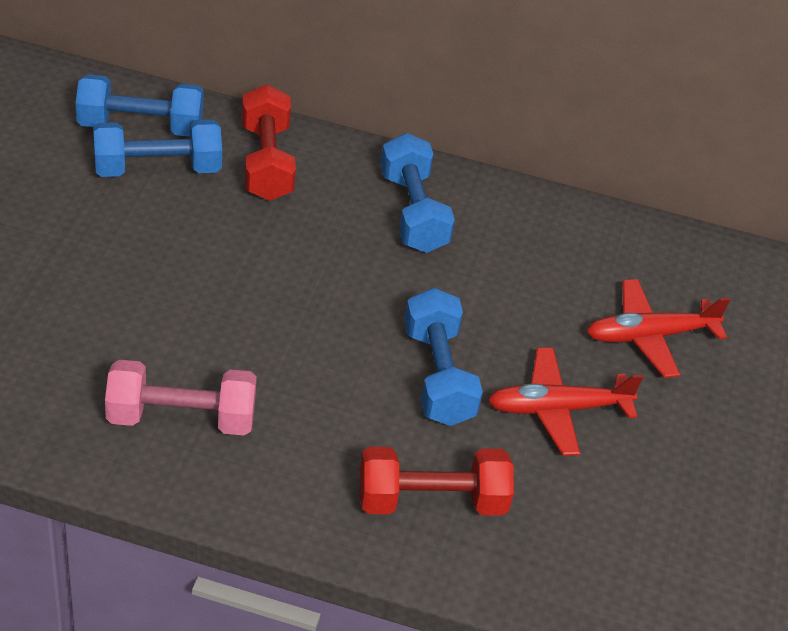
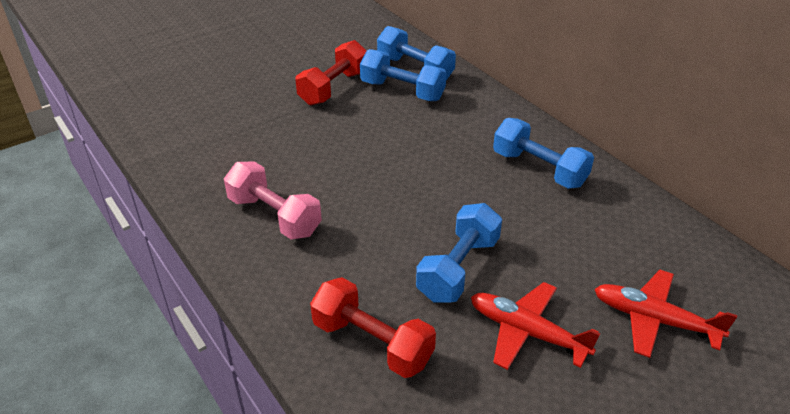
camera: 45 degrees right, 5 degrees down
(267, 162) = (470, 109): red dumbbell -> red dumbbell (334, 88)
(413, 212) = (539, 169): blue dumbbell -> blue dumbbell turned 75 degrees counterclockwise

